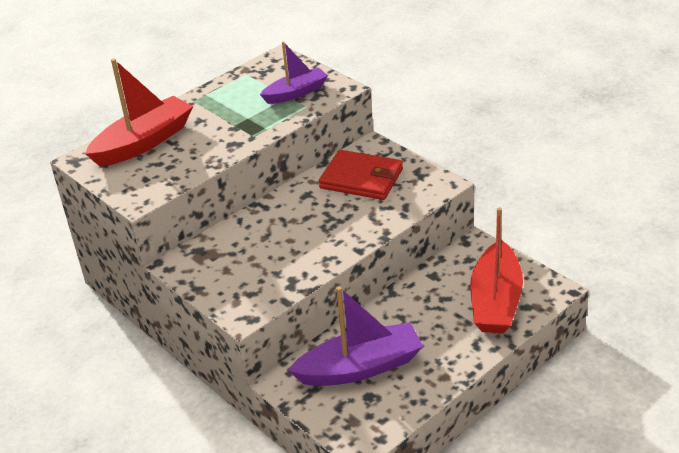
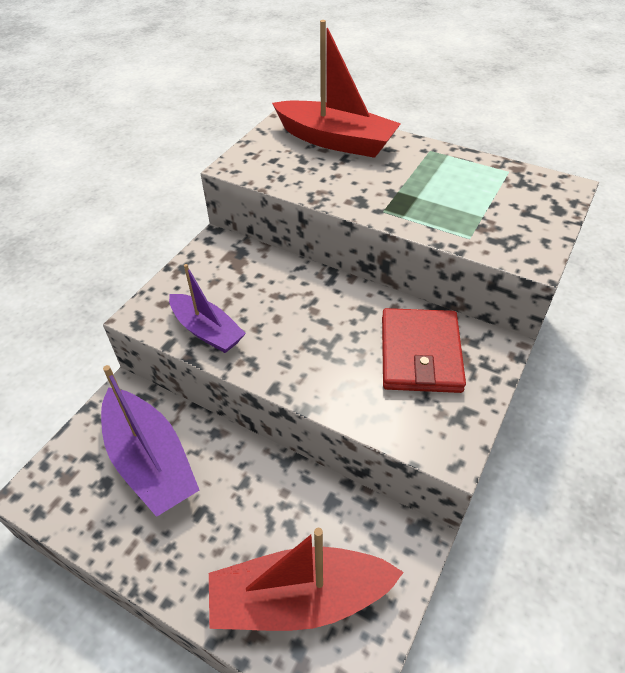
camera: 70 degrees right, 10 degrees up
(296, 93) = (493, 221): purple boat -> purple boat (207, 331)

